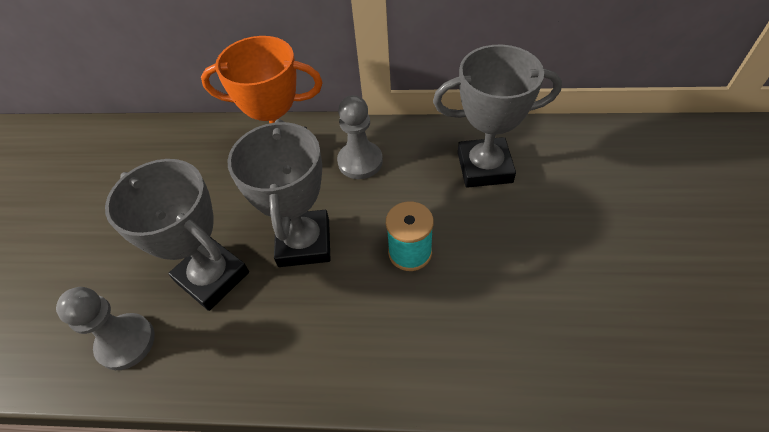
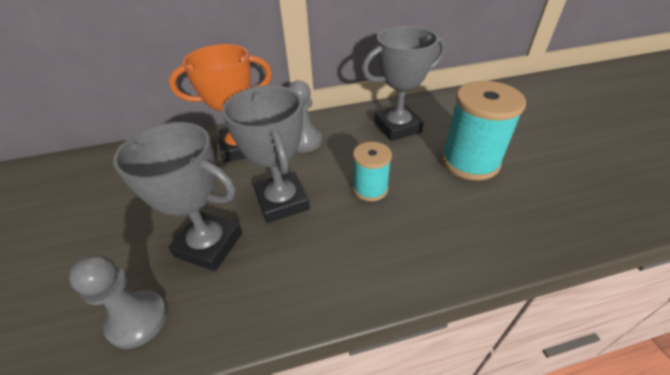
camera: 20 degrees left, 10 degrees down
(554, 245) = (470, 162): none -> turquoise spool

